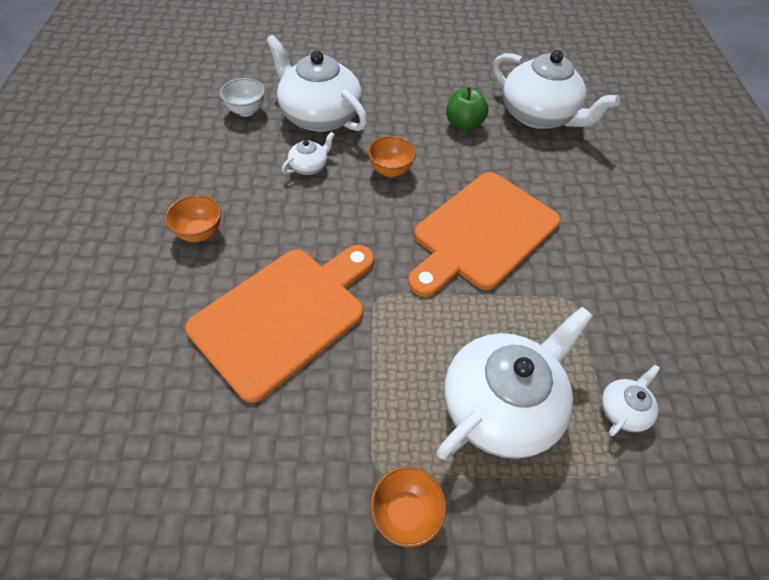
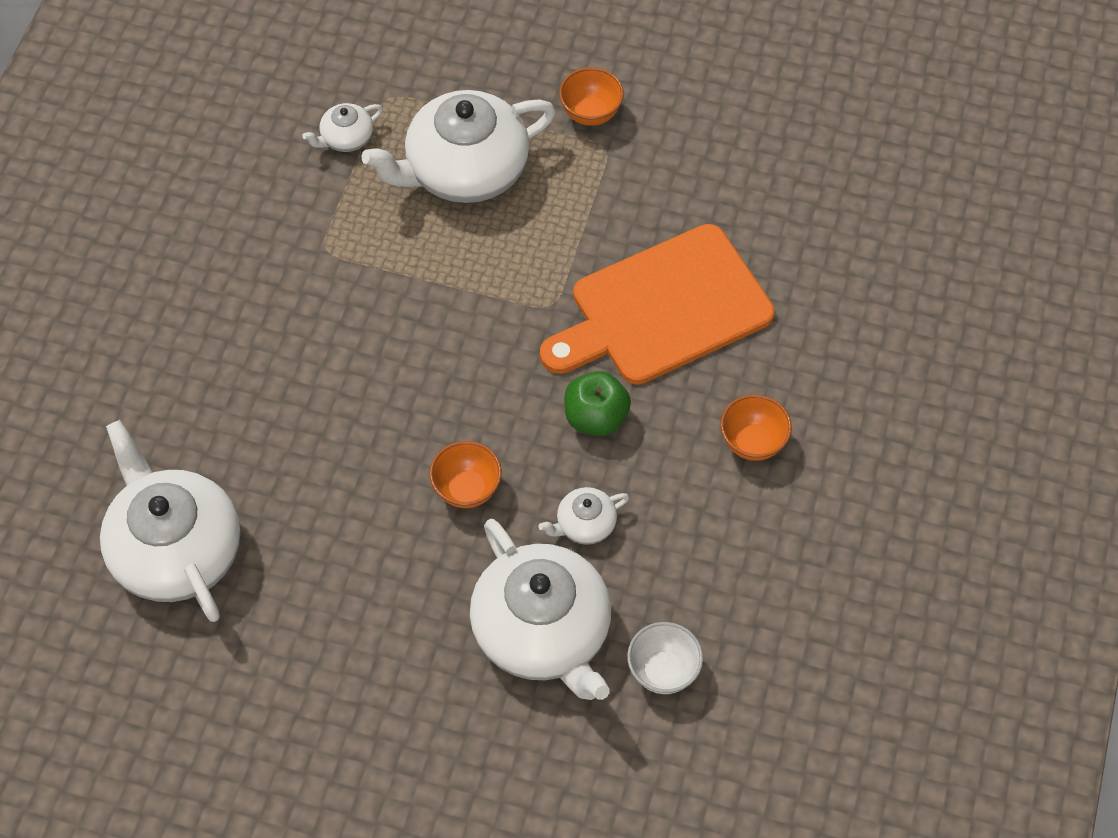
camera: 160 degrees left, 5 degrees up
(463, 124) = (312, 558): green apple -> green apple (596, 417)
(482, 233) = (384, 358): orange cutting board -> none

